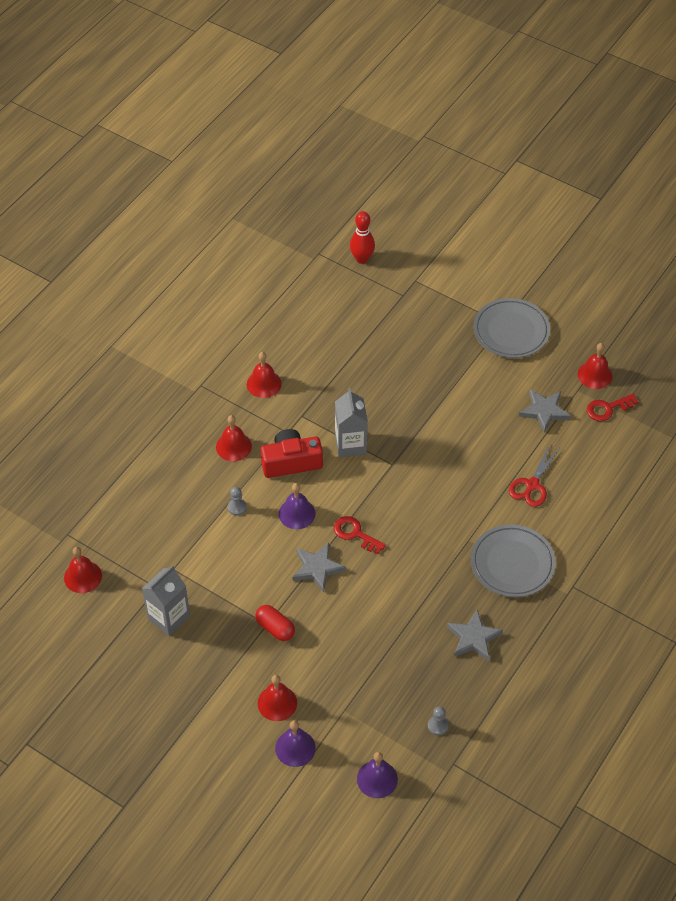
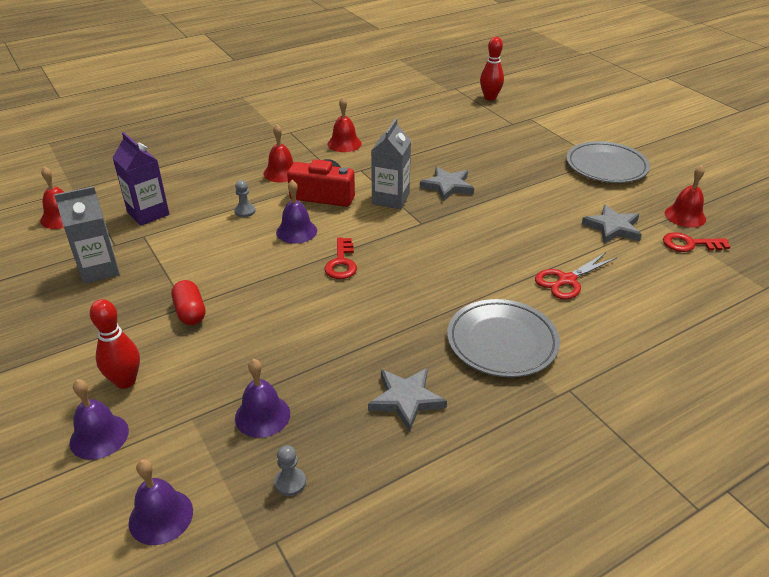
camera: 25 degrees right, 15 degrees down
(155, 542) = (148, 213): none -> purple carton
(277, 703) = (125, 381): red bell -> red bowling pin
(317, 568) = (279, 277): grey star -> grey star (447, 186)
(355, 534) = (341, 263): red key -> red key turned 150 degrees counterclockwise
(389, 689) = (262, 415): none -> purple bell

